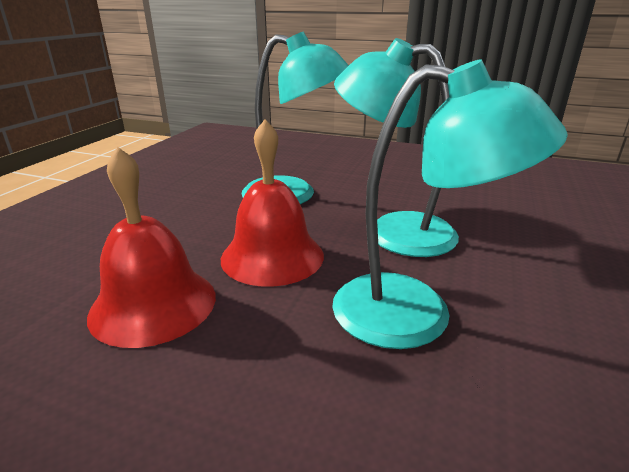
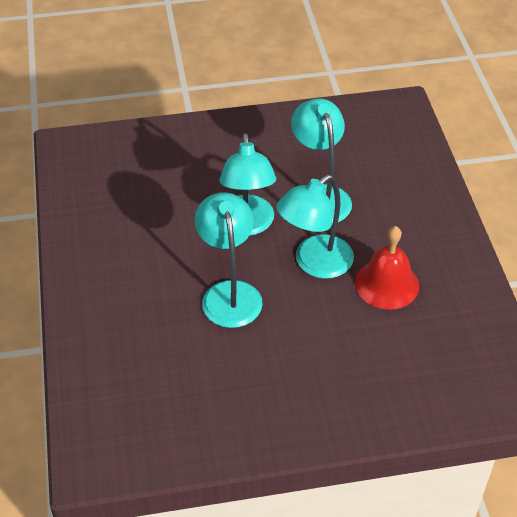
camera: 120 degrees left, 20 degrees up
(272, 256) = (314, 263): red bell -> turquoise lamp

